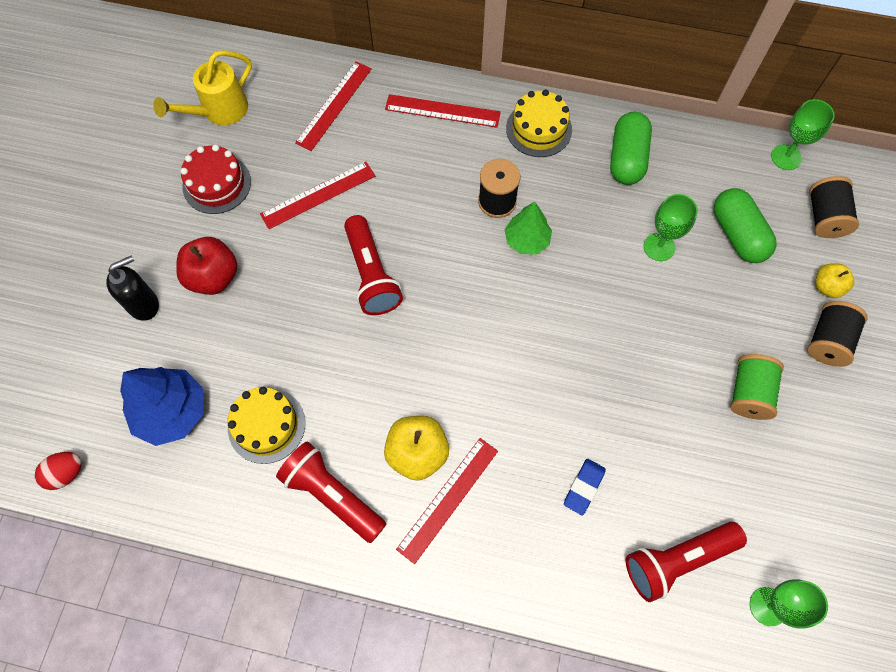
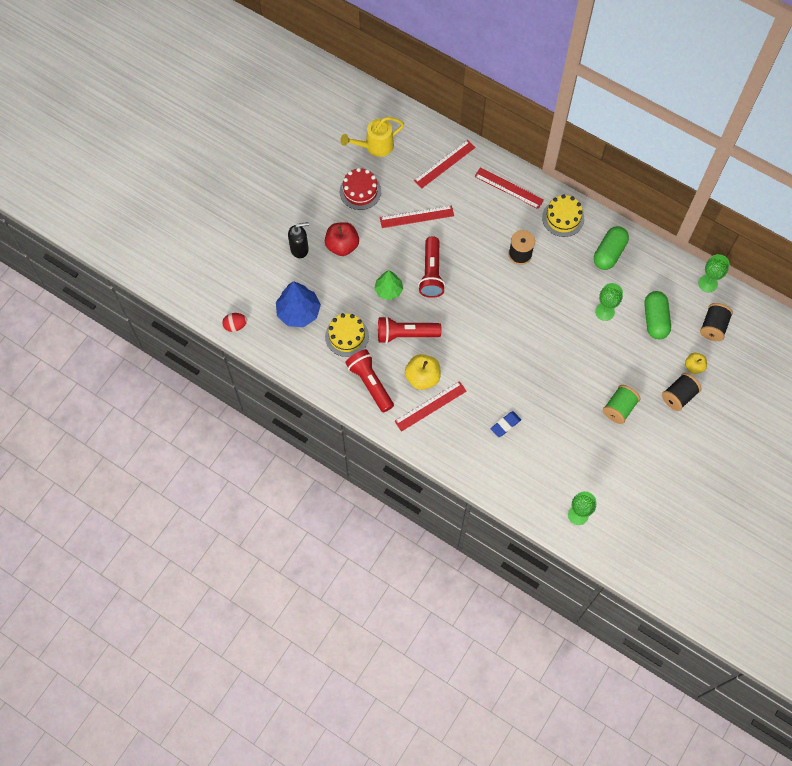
camera: 20 degrees right, 0 degrees up
(526, 240) = (528, 282): green tree -> green tree (388, 290)
(676, 560) = (539, 477): red flashlight -> red flashlight (405, 334)

